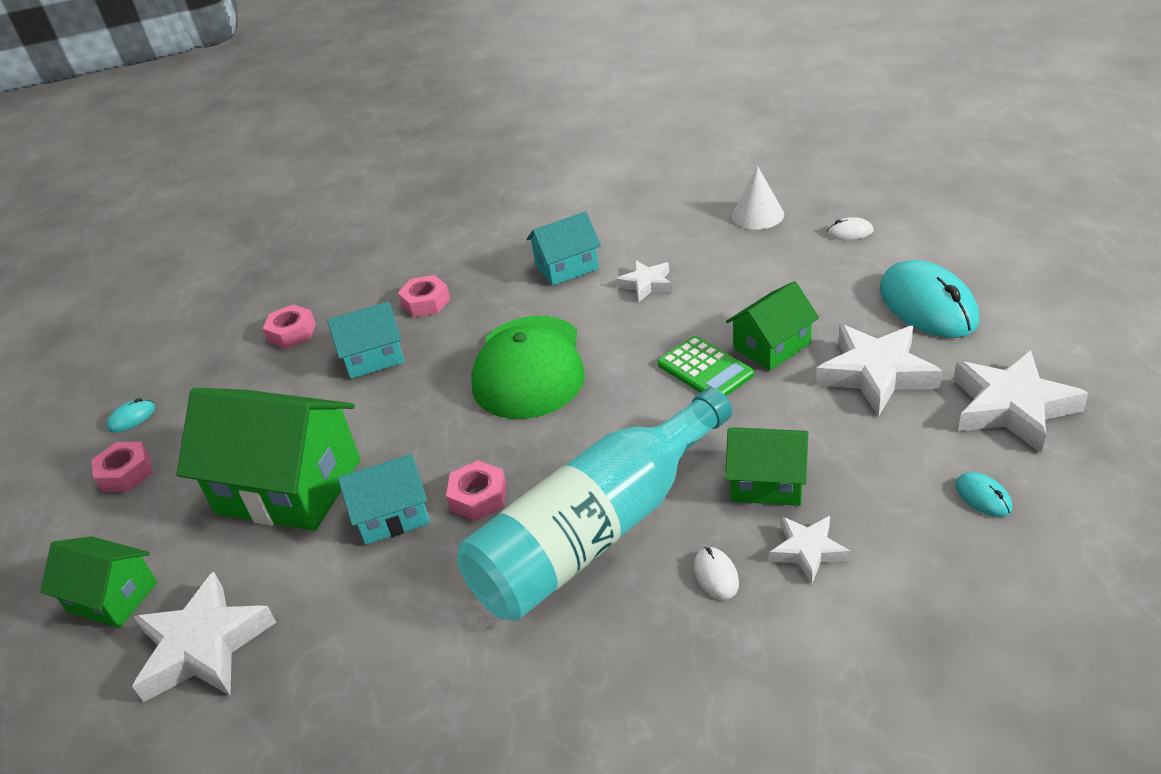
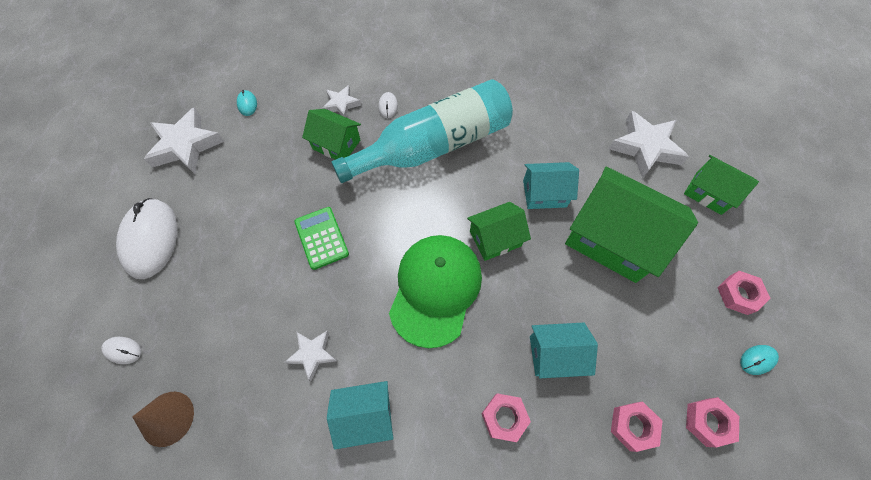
camera: 170 degrees left, 25 degrees up
(478, 497) = (492, 188): pink nut -> pink nut (707, 422)
(757, 215) = (167, 418): white cone -> brown cone
(772, 346) = (269, 242): green house -> green house (495, 238)
(876, 374) = (229, 194): white star -> none
(927, 305) = (151, 239): turquoise mouse -> white mouse

